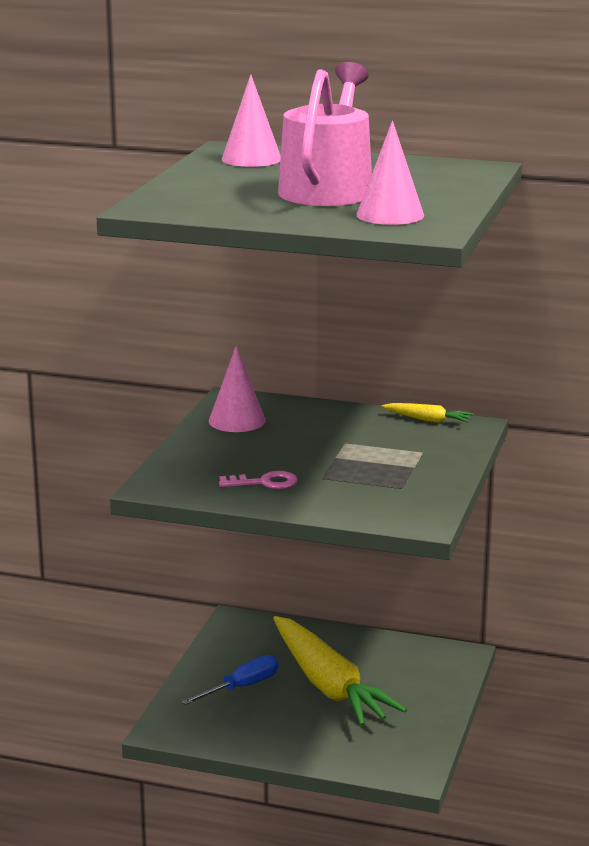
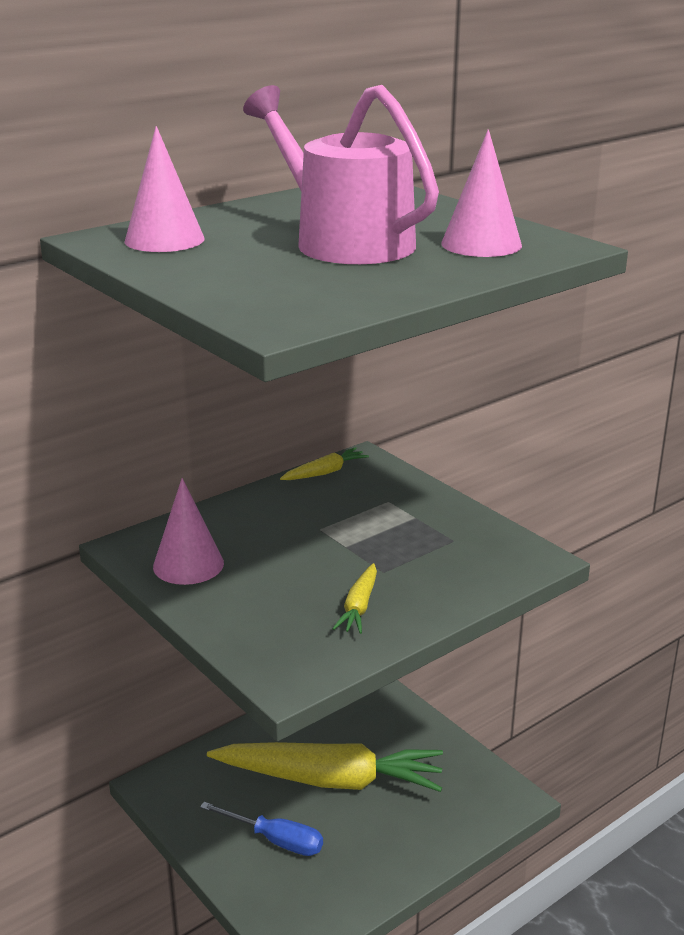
camera: 55 degrees left, 5 degrees up
(241, 687) = (275, 840): blue screwdriver -> blue screwdriver turned 120 degrees clockwise
(265, 483) = (359, 607): pink key -> yellow carrot

